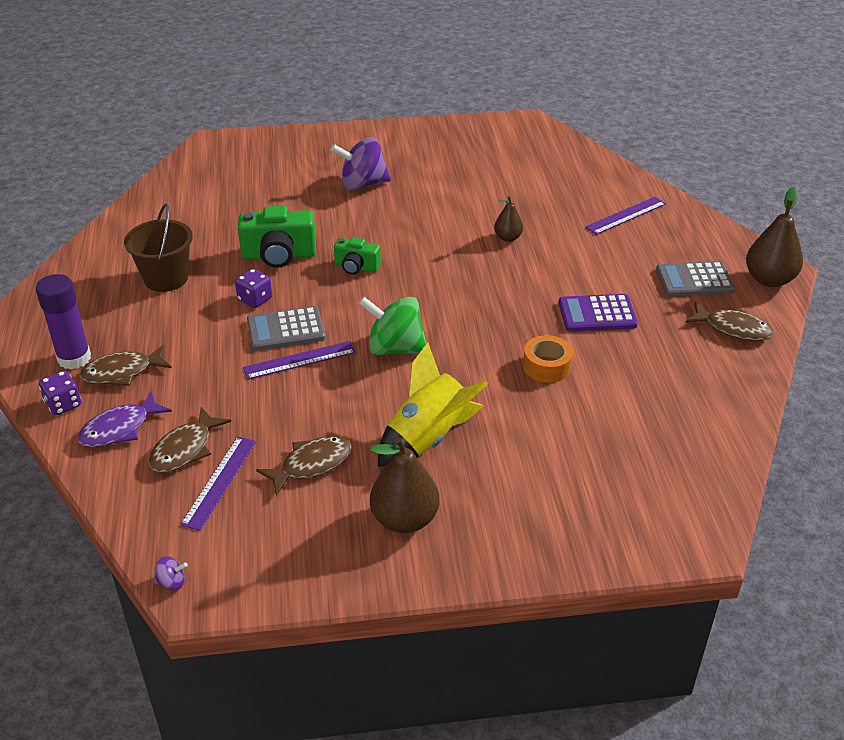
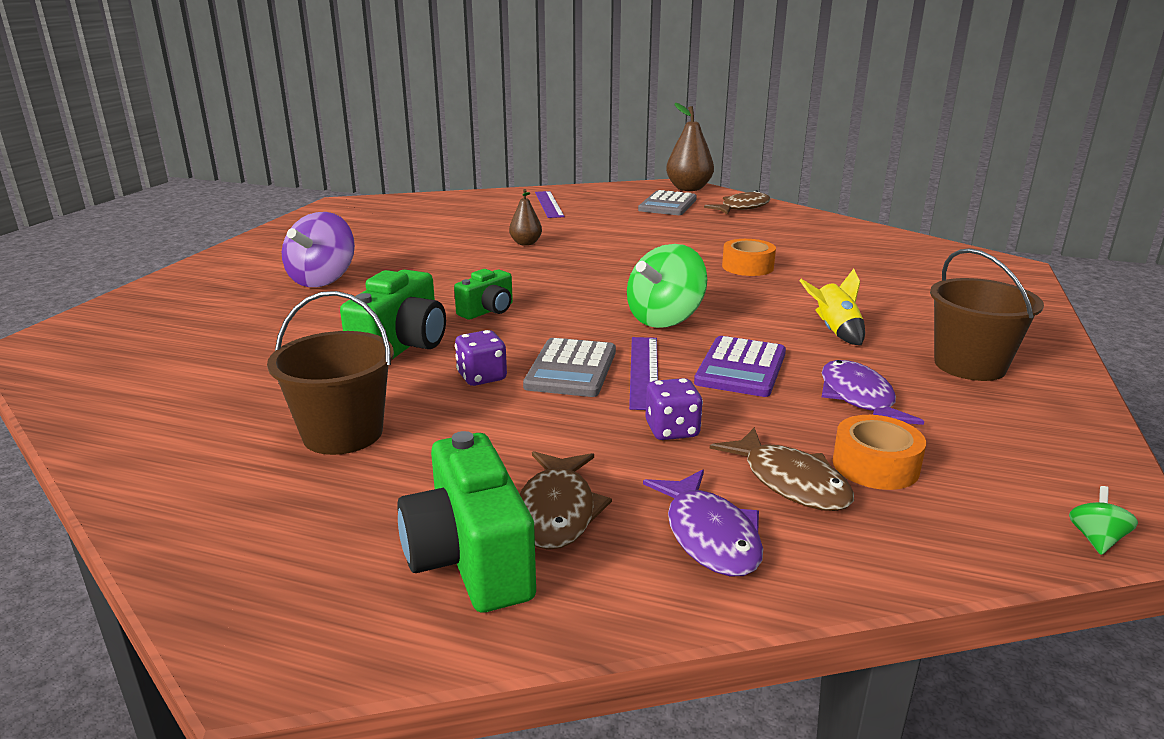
camera: 65 degrees left, 15 degrees down
(63, 404) = (602, 591): purple dice -> purple dice (672, 430)
(74, 358) = (471, 559): purple glue stick -> green camera
(172, 582) = (1096, 539): purple spinning top -> green spinning top
(220, 482) = (875, 465): purple ruler -> orange tape
(311, 464) = (858, 398): brown fish -> purple fish
(404, 519) = (969, 365): brown pear -> brown bucket
(428, 438) = (834, 331): yellow rocket -> yellow rocket, size x0.56
(597, 314) = (684, 238): purple calculator -> purple calculator (741, 368)

